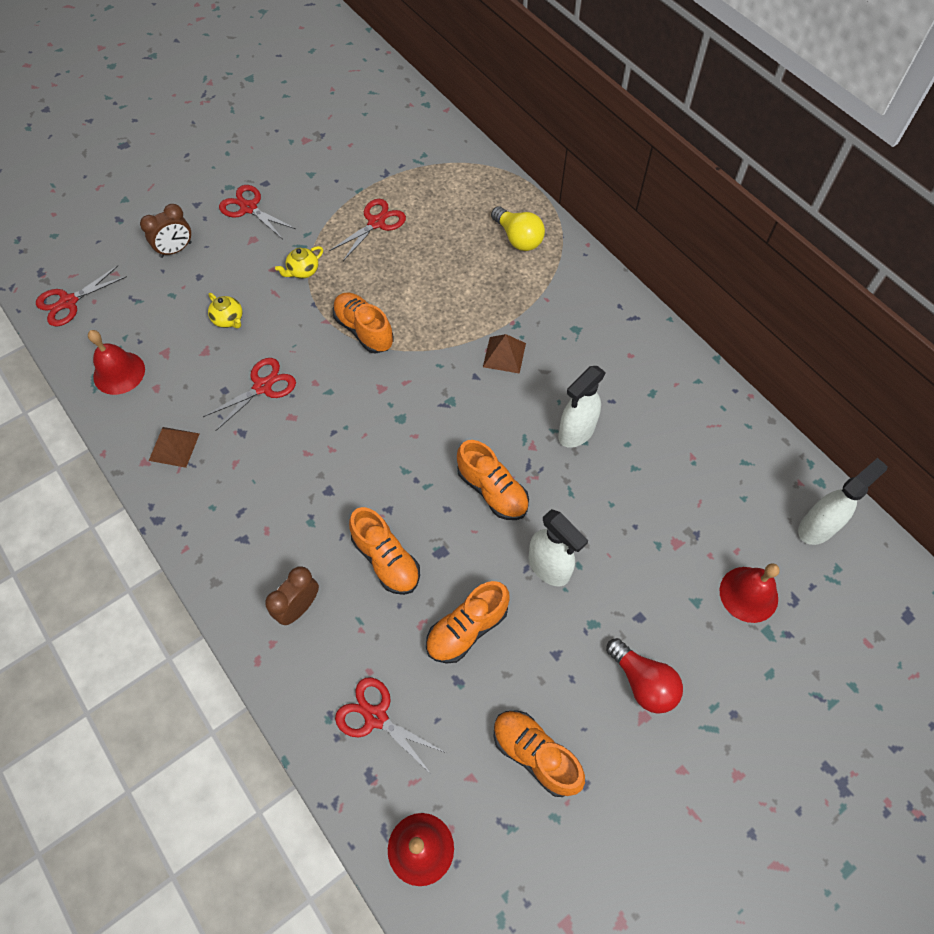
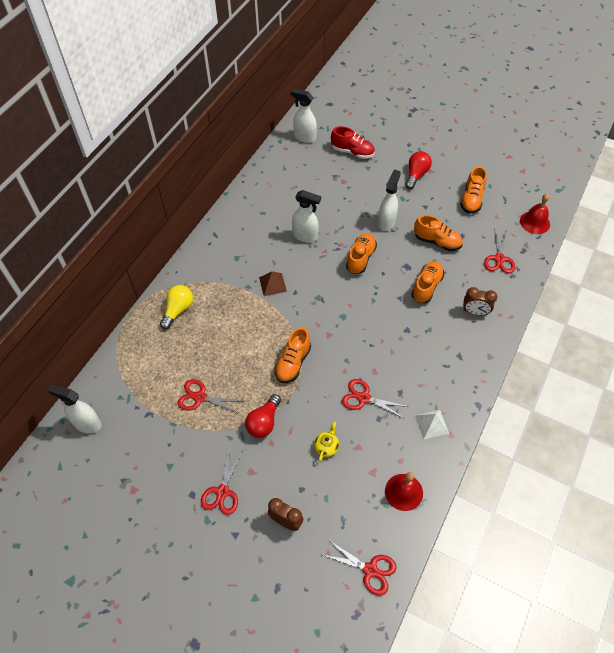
camera: 115 degrees left, 5 degrees down
(174, 446) = (431, 424): brown pyramid -> white pyramid
(303, 271) = (264, 422): yellow teapot -> red light bulb
(408, 121) = (87, 423): none -> white spray bottle
(748, 594) = (352, 152): red bell -> red shoe

